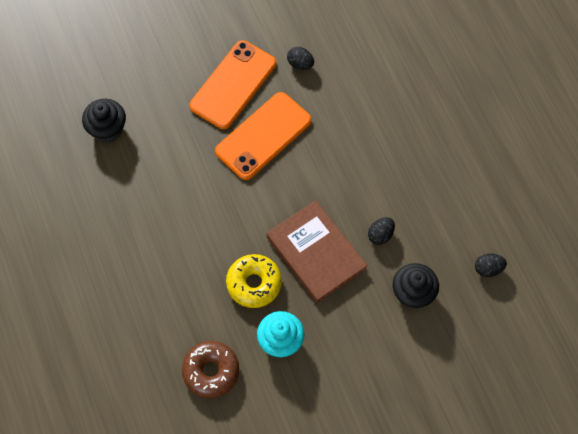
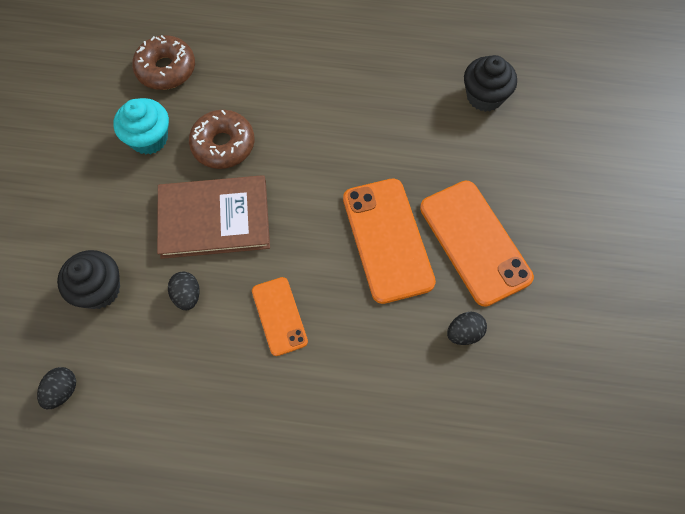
camera: 120 degrees right, 0 degrees up
(254, 283) = (223, 145): yellow donut -> brown donut
(357, 171) = (279, 316): none -> orange phone

